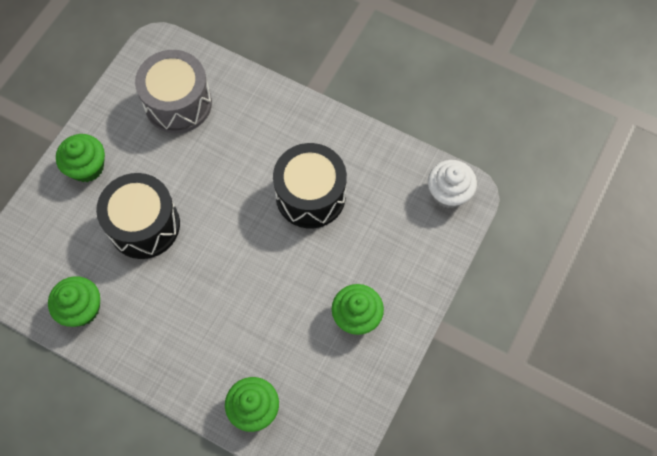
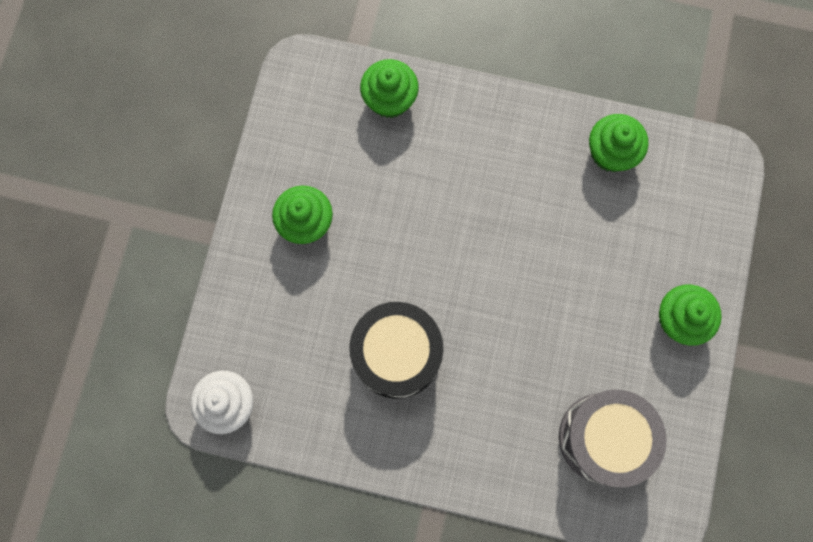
camera: 165 degrees right, 10 degrees up
(144, 225) = (581, 264): black drum -> none

